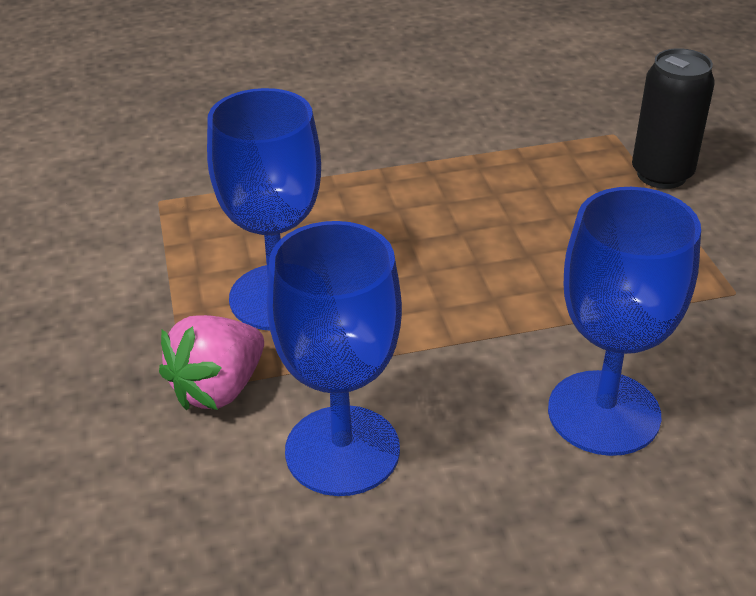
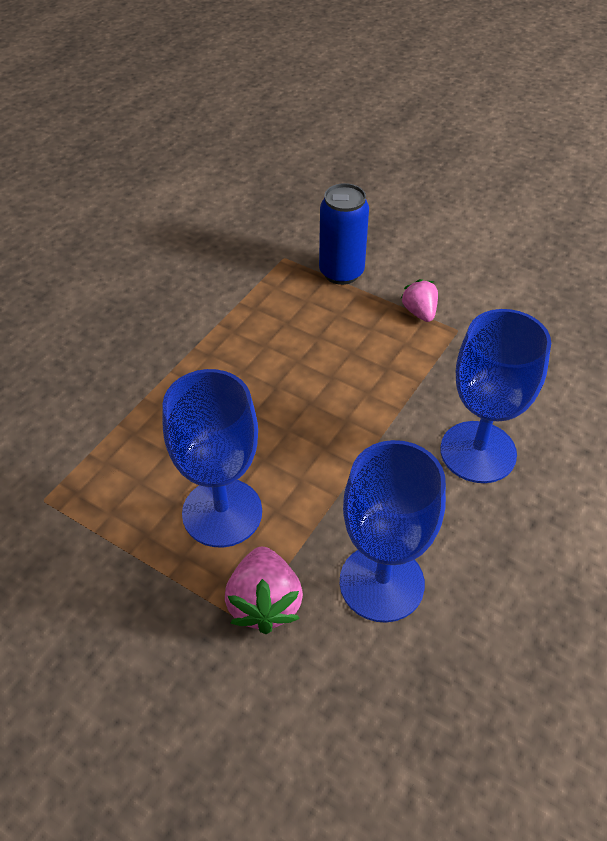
camera: 45 degrees left, 10 degrees up
(661, 174) = (341, 272): black can -> blue can
(708, 253) = (419, 312): none -> pink strawberry

